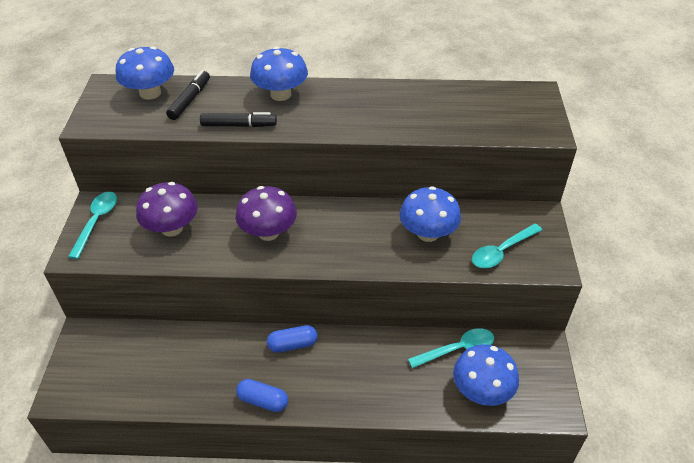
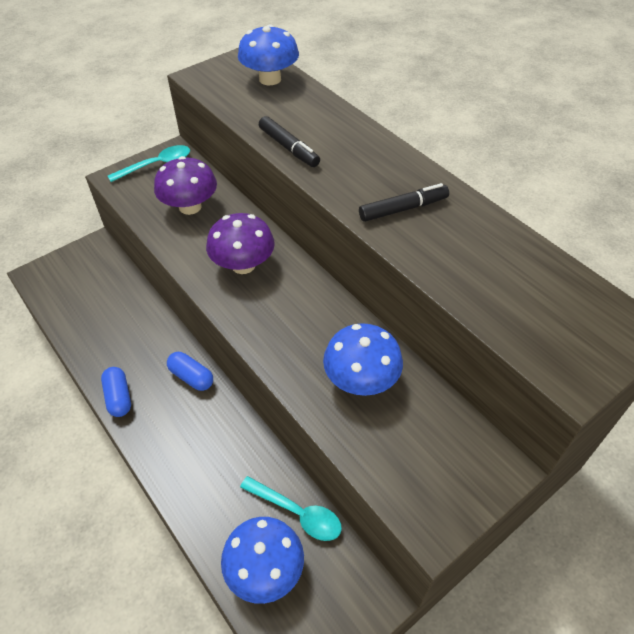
camera: 50 degrees right, 5 degrees up
(190, 100) = (287, 103): black marker -> black marker (403, 209)
(280, 94) = (361, 144): blue mushroom -> none
(502, 251) = (402, 462): turquoise spoon -> none

